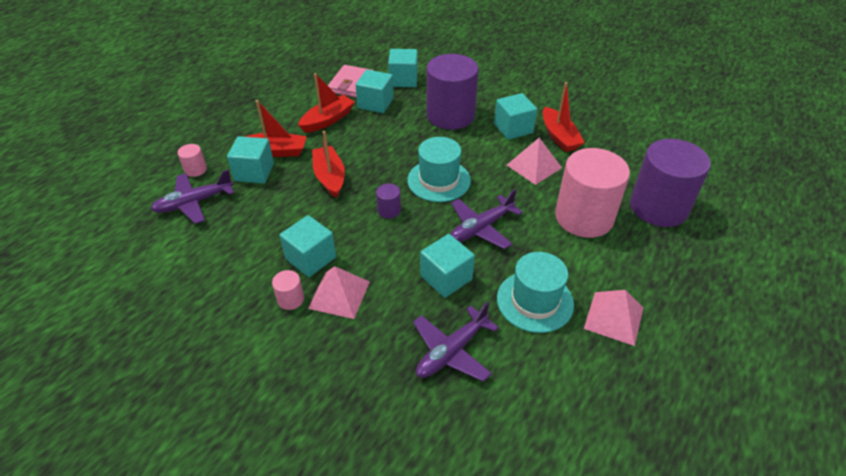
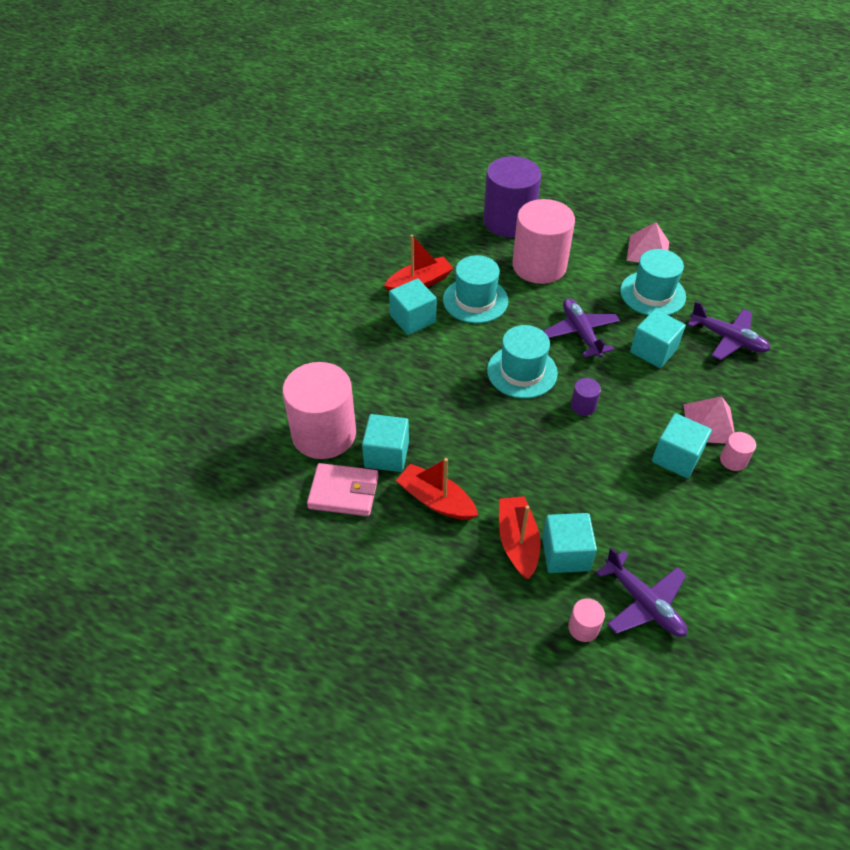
camera: 100 degrees left, 5 degrees up
(330, 177) = (549, 470): red boat -> none
(403, 80) = (324, 434): turquoise cube -> pink cylinder
(450, 115) = (398, 375): purple cylinder -> none
(481, 228) = (580, 333): purple plane -> purple plane turned 150 degrees counterclockwise
(534, 166) = (475, 300): pink pyramid -> turquoise hat

